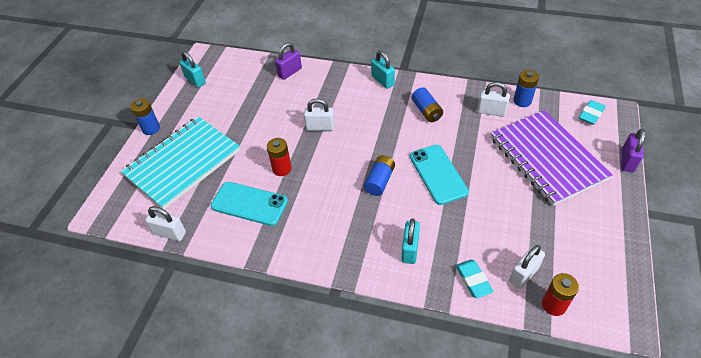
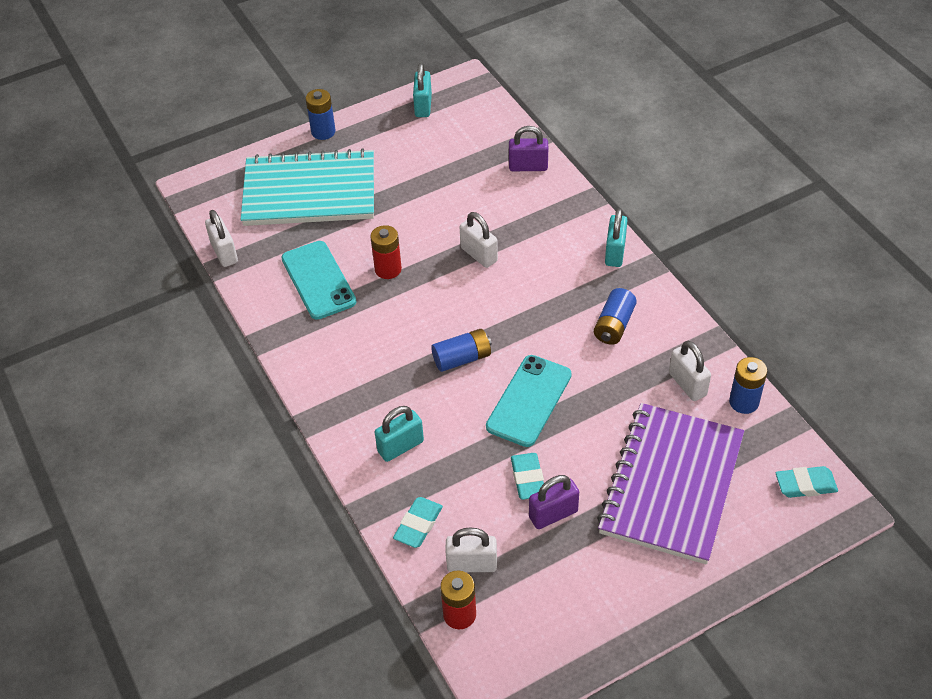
camera: 45 degrees right, 0 degrees up
(488, 210) = (528, 479): none -> turquoise eraser
(627, 161) = (762, 568): purple padlock -> purple padlock (553, 514)

